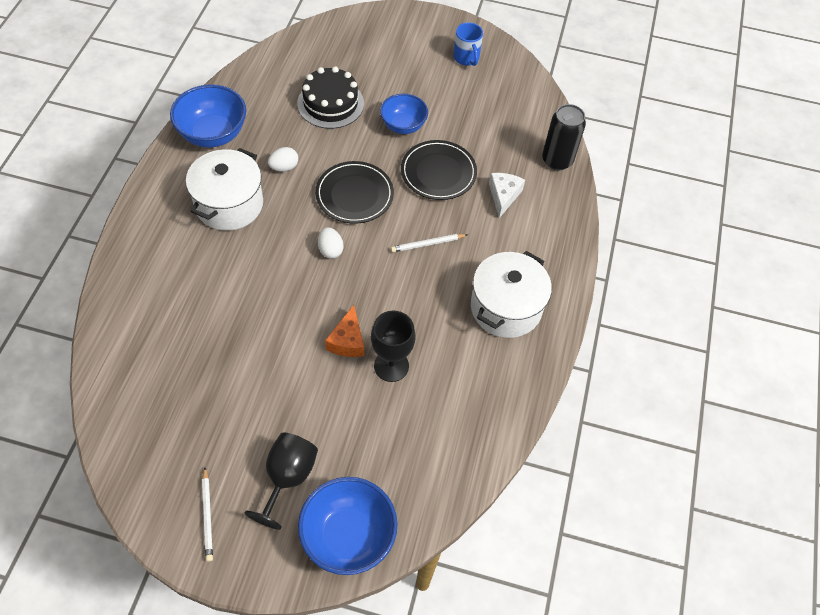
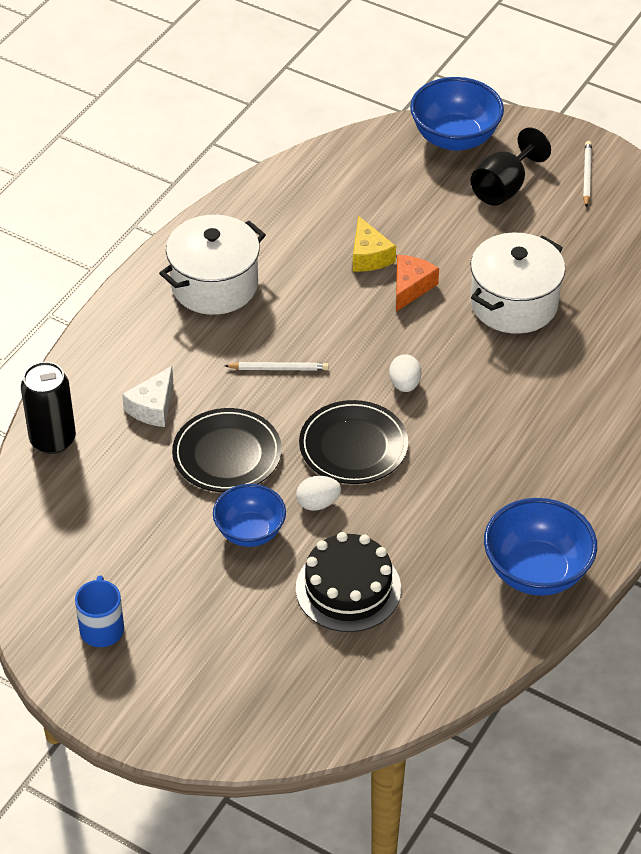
camera: 160 degrees left, 10 degrees down
(229, 204) = (526, 465): white pot -> white pot (514, 303)
(284, 167) = (441, 502): white egg -> white egg (318, 503)
(391, 366) = (369, 256): black goblet -> yellow cheese

